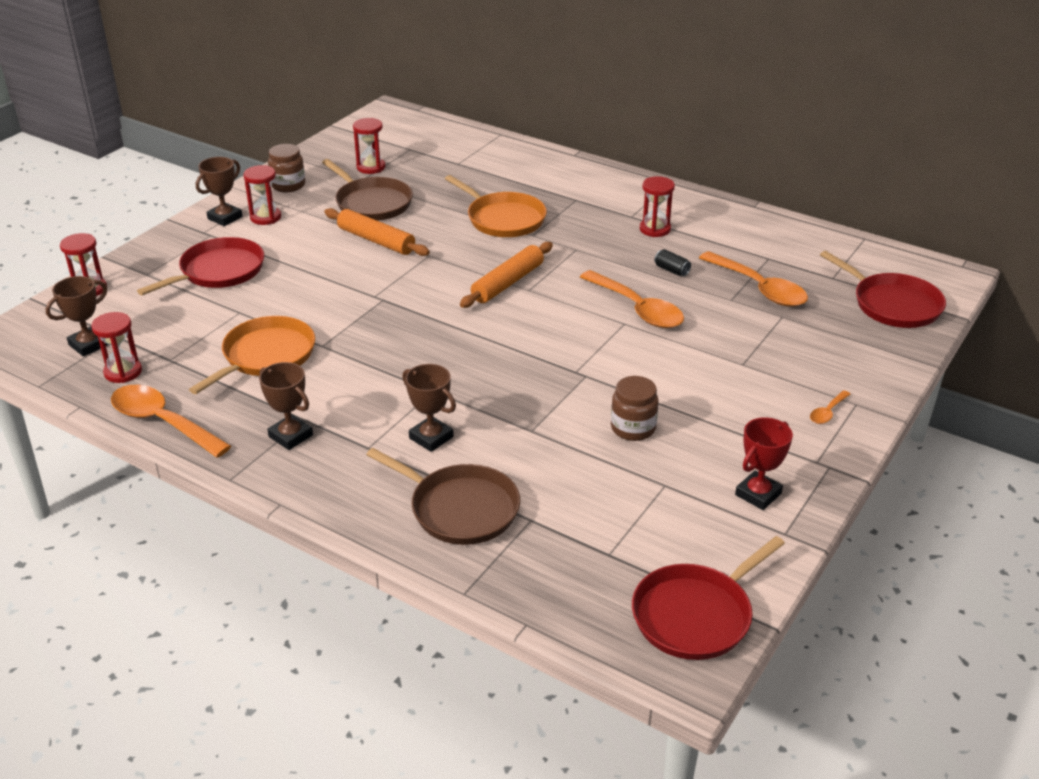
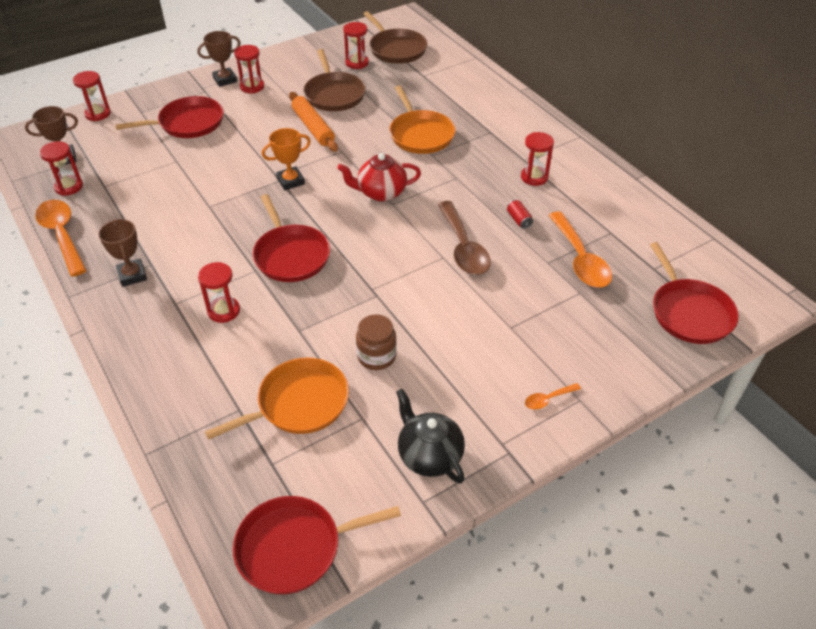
camera: 25 degrees right, 10 degrees up
(265, 356) = (166, 203): orange pan -> orange pan (298, 403)
(288, 185) = (287, 64): brown jar -> none
(396, 297) = (290, 181): none -> orange trophy
(431, 437) = (224, 311): brown trophy -> red hourglass
(459, 365) = (290, 255): none -> red pan
(459, 509) = (197, 380): brown pan -> brown pan (396, 49)
(507, 283) = (381, 193): orange rolling pin -> red teapot
(637, 309) = (463, 247): orange spoon -> brown spoon
(671, 270) = (519, 220): black can -> red can
(758, 494) = (429, 455): red trophy -> black teapot

